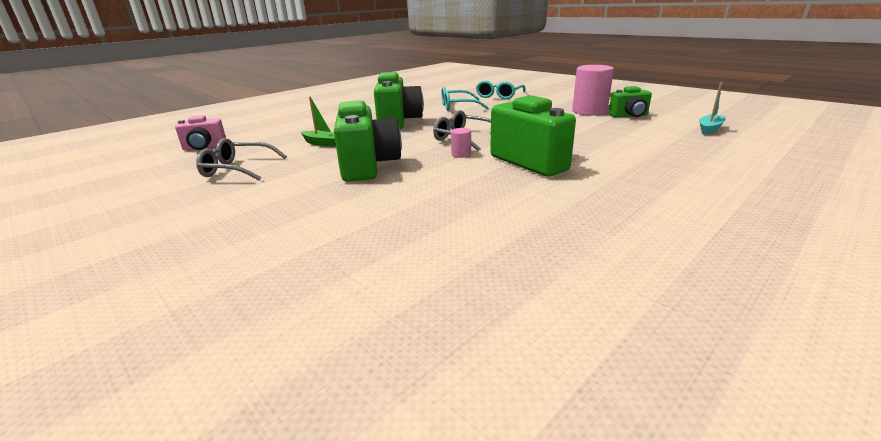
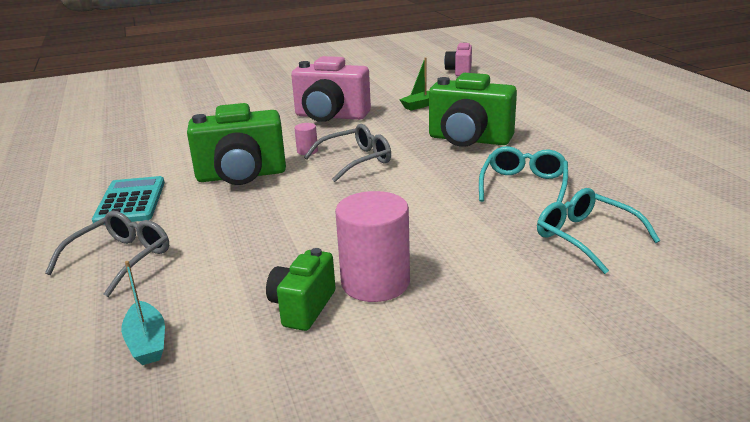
camera: 115 degrees right, 0 degrees up
(238, 169) = (383, 82): grey glasses -> grey glasses (120, 259)
(368, 166) = (331, 116): green camera -> pink camera
(637, 182) = (130, 201): none -> turquoise calculator

